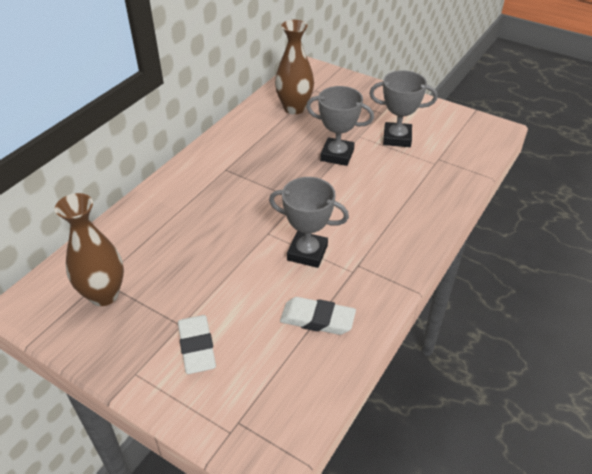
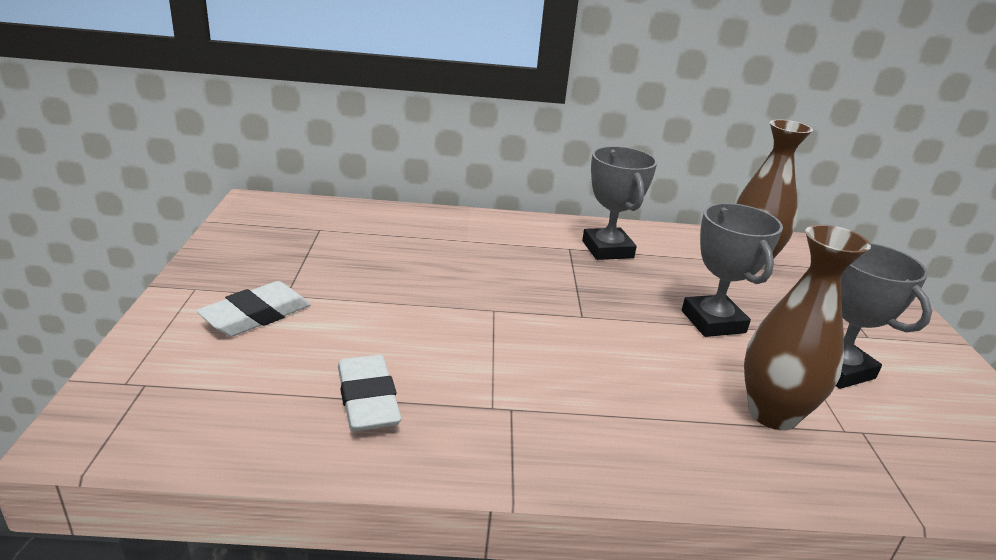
camera: 55 degrees right, 15 degrees down
(104, 295) = (299, 237): brown vase -> brown vase (773, 414)
(307, 253) = (489, 352): grey trophy -> grey trophy (607, 249)

